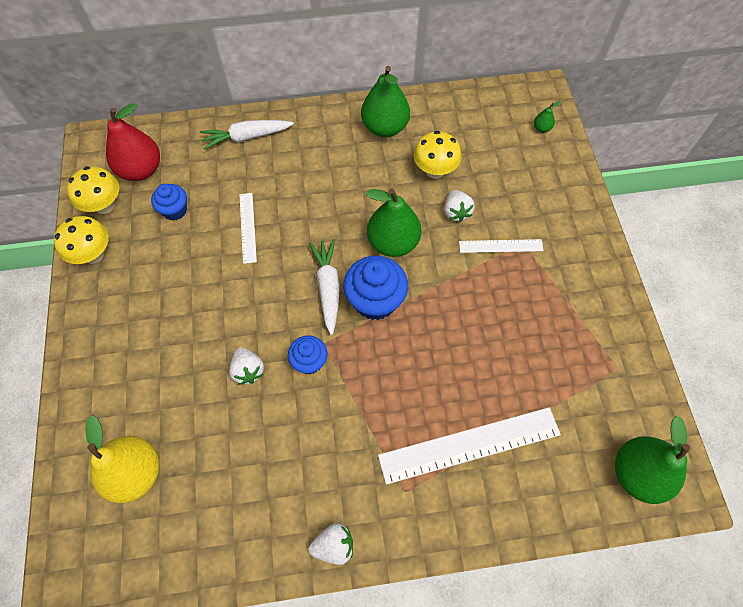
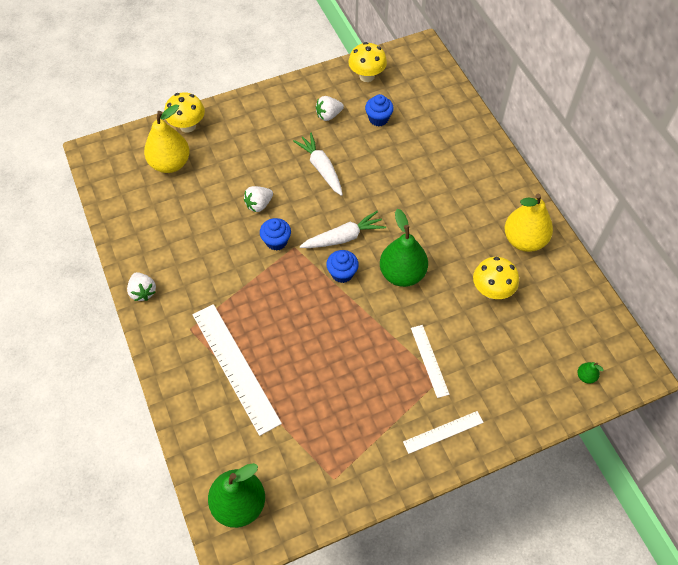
camera: 75 degrees right, 5 degrees down
(93, 254) = (323, 85): yellow mushroom -> yellow mushroom (188, 126)
(141, 170) = (407, 86): red pear -> none
(247, 137) = (468, 143): white carrot -> white carrot (321, 168)
(248, 227) = (380, 169): white ruler -> white ruler (443, 432)
(375, 301) = (342, 273): blue cupcake -> blue cupcake, size x0.60
(385, 127) = (524, 240): green pear -> yellow pear
(456, 212) = (452, 317): white strawberry -> white strawberry (328, 115)

